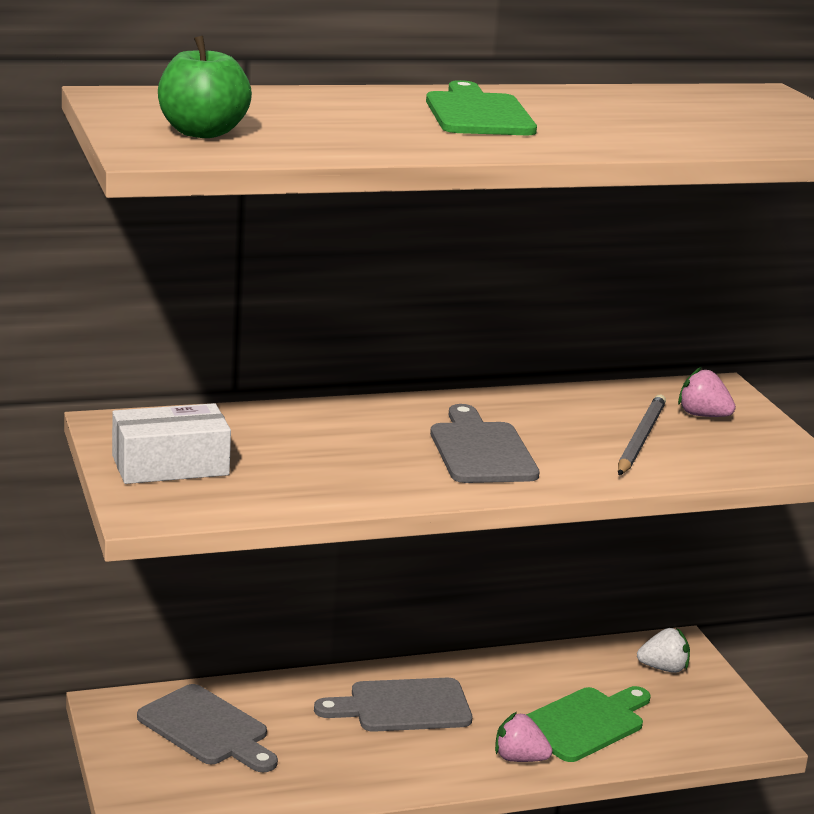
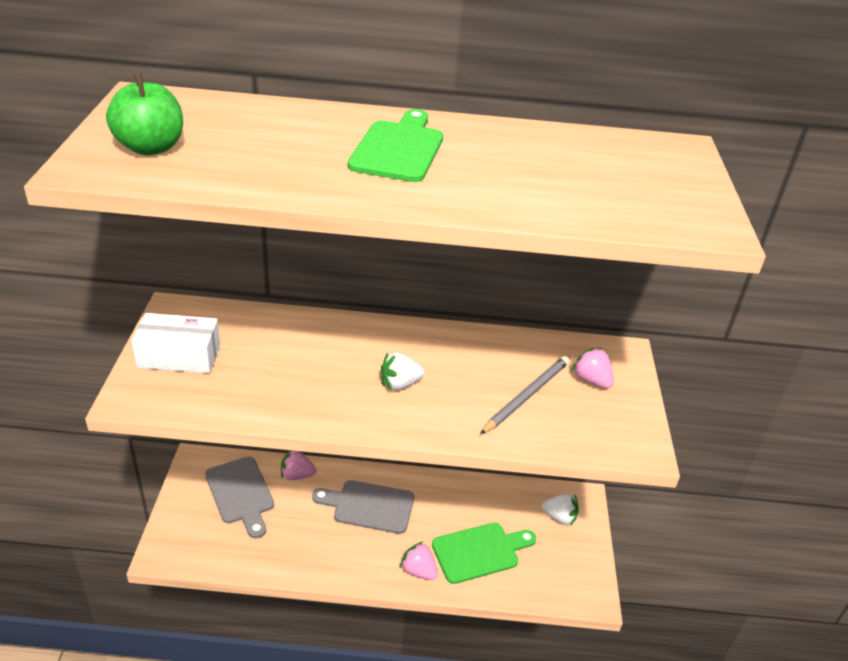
camera: 20 degrees right, 15 degrees up
(274, 693) = (297, 475): none -> pink strawberry
(481, 450) = (400, 384): grey cutting board -> white strawberry

